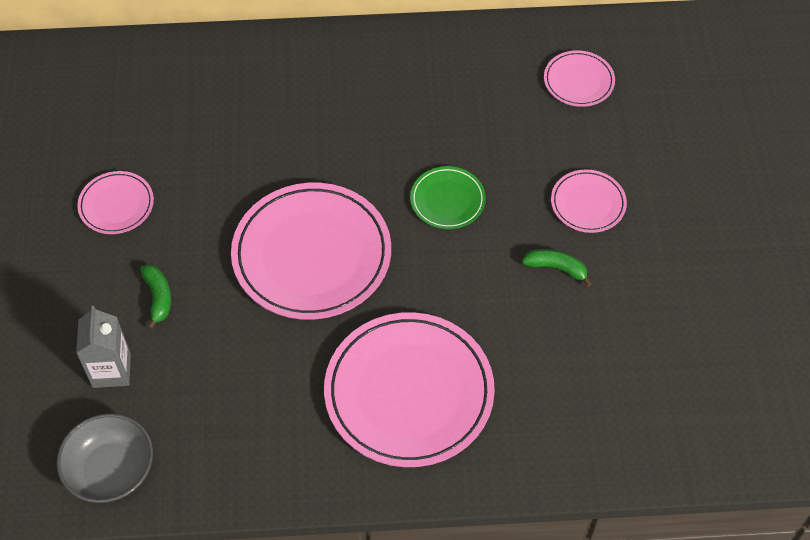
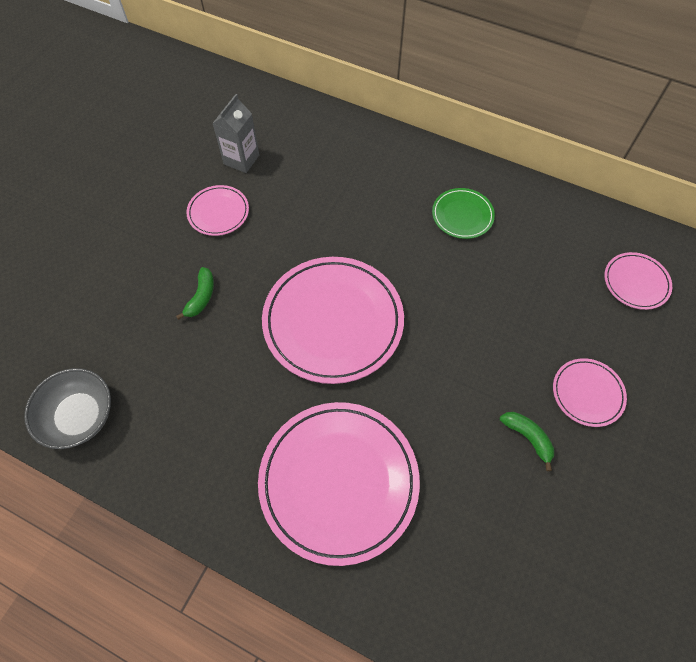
camera: 30 degrees right, 5 degrees up
(111, 370) = (132, 336): grey carton -> grey carton (241, 159)
(447, 200) = (467, 330): green plate -> green plate (462, 215)

